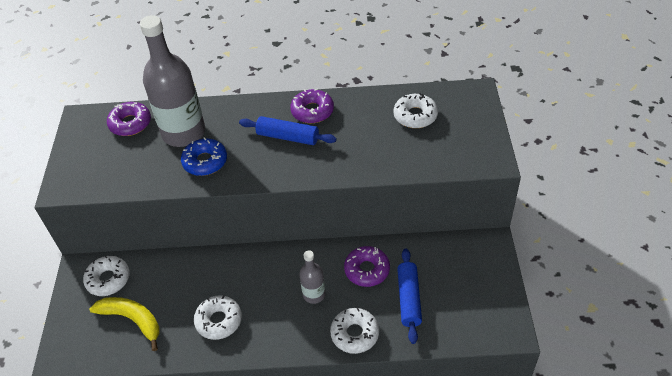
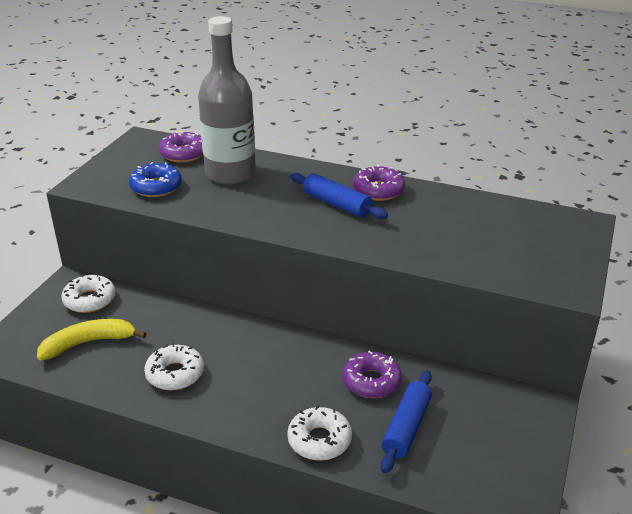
camera: 20 degrees right, 15 degrees down
(133, 320) = (88, 343): yellow banana -> yellow banana turned 75 degrees counterclockwise
(205, 162) = (235, 201): blue donut -> blue donut (156, 187)
(314, 294) = (295, 385): grey bottle -> none
(415, 116) = (496, 224): white donut -> none

